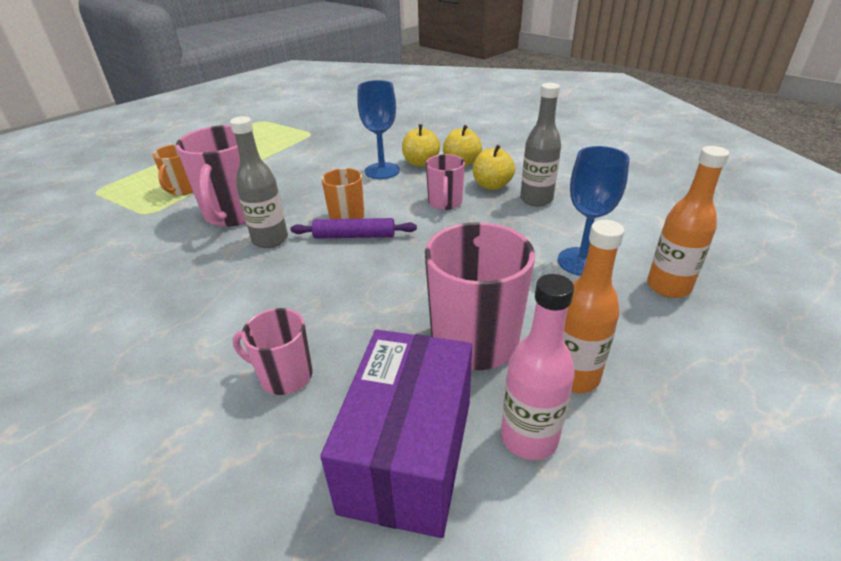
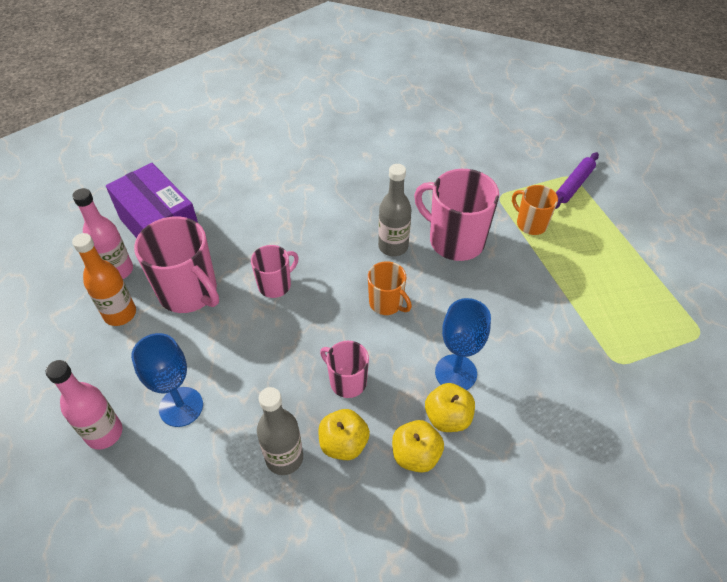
camera: 125 degrees right, 15 degrees up
(284, 376) = (250, 208): pink mug -> pink mug (275, 285)
(354, 236) = (352, 293): purple rolling pin -> purple rolling pin (573, 185)
(668, 287) = (104, 433): orange bottle -> pink bottle

